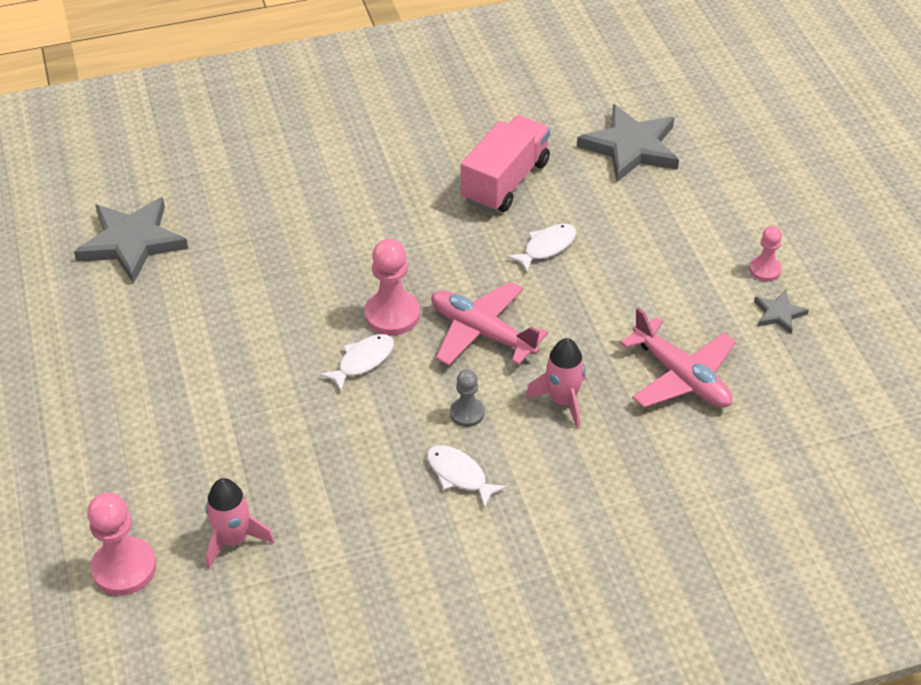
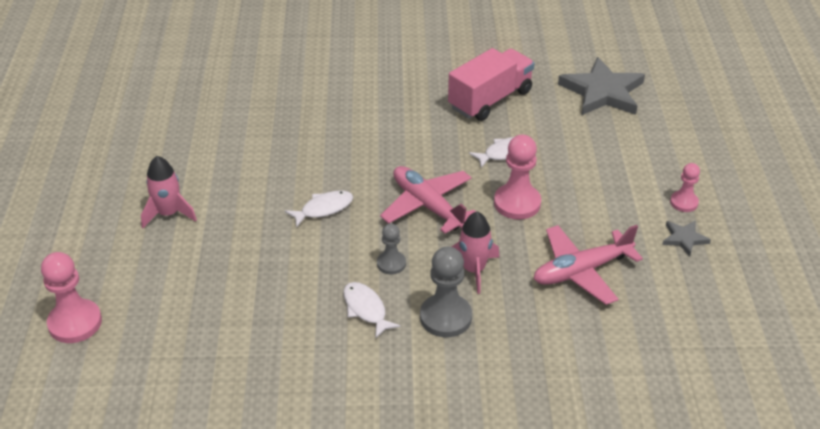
camera: 15 degrees right, 5 degrees down
(132, 242) = (185, 93): grey star -> none
(234, 540) = (167, 320): pink rocket -> pink rocket (168, 214)
(392, 315) = (361, 179): pink pawn -> pink pawn (517, 203)
(552, 464) = (445, 317): none -> grey pawn
(681, 377) = (581, 271): pink plane -> pink plane turned 90 degrees clockwise

